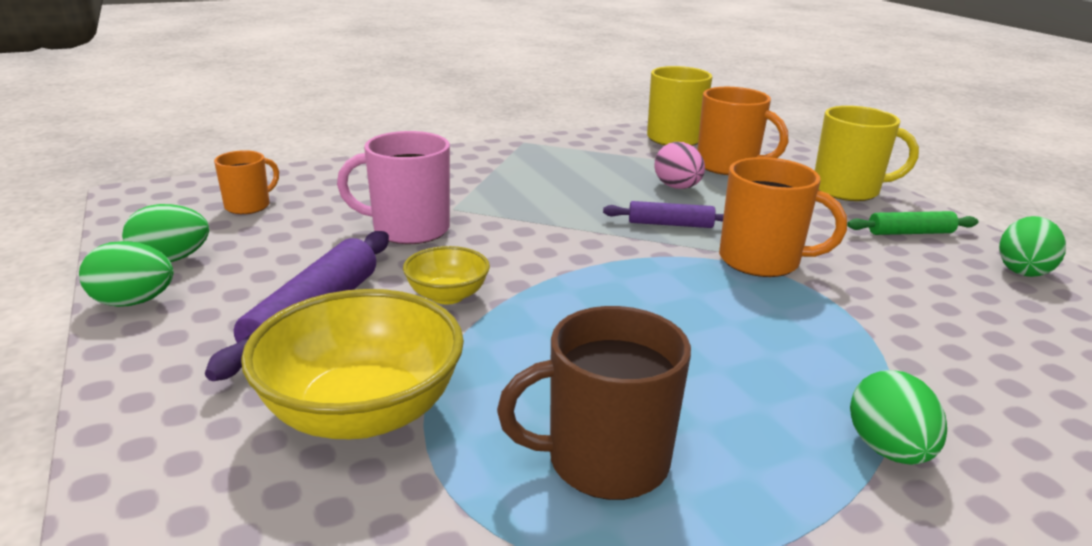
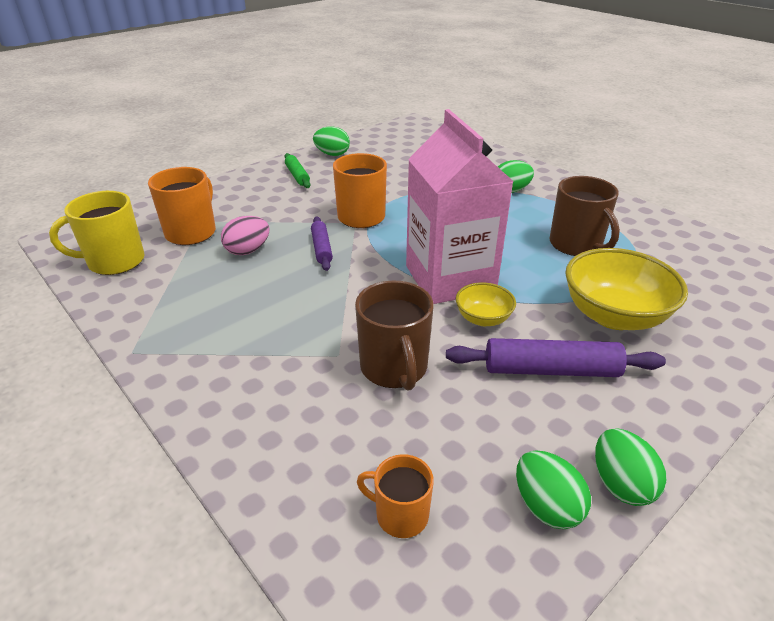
camera: 105 degrees left, 10 degrees up
(408, 229) = (394, 368): pink mug -> brown mug
(554, 293) = (450, 278): none -> pink carton
(848, 190) = (232, 190): yellow mug -> none

